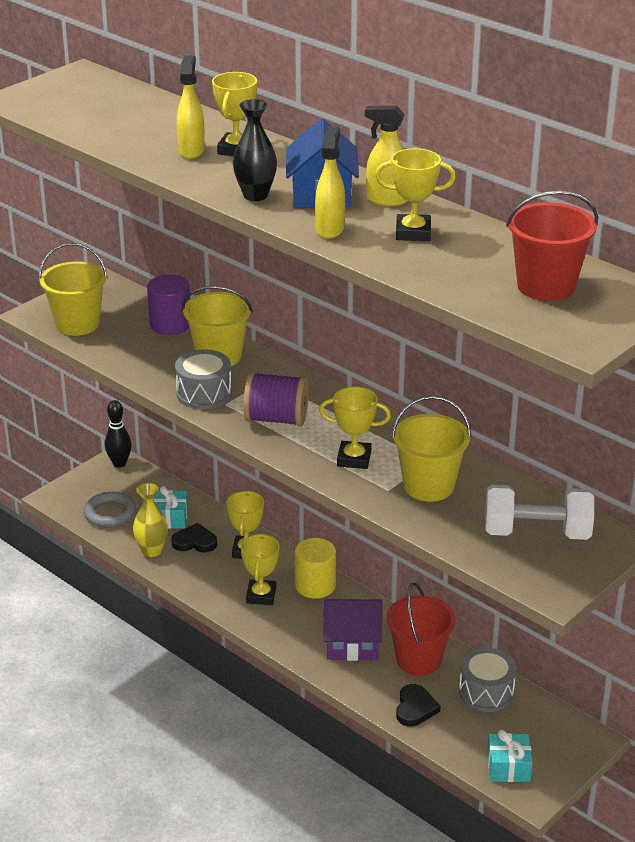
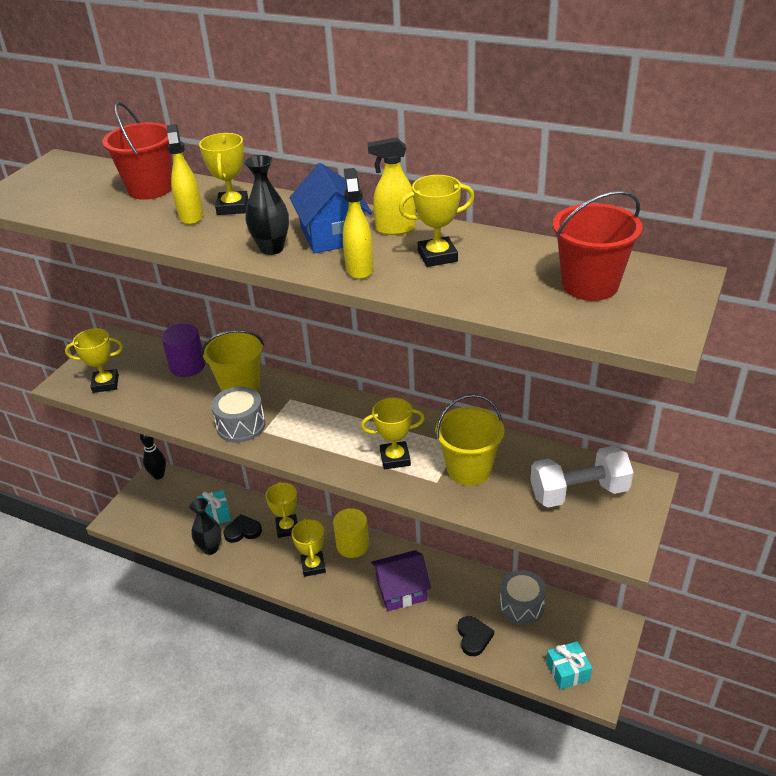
camera: 15 degrees left, 5 degrees up
(77, 324) = (105, 384): yellow bucket -> yellow trophy
(110, 513) = (165, 523): grey ring -> none
(152, 550) = (210, 548): yellow vase -> black vase
(276, 419) = (313, 435): purple spool -> none
(418, 660) = (458, 591): red bucket -> red bucket (150, 189)

